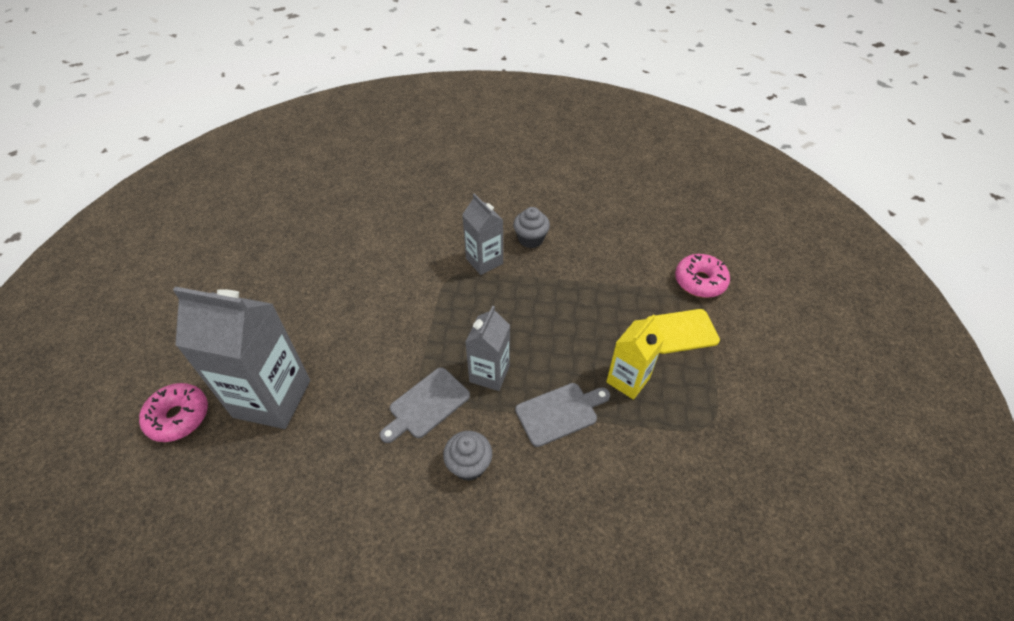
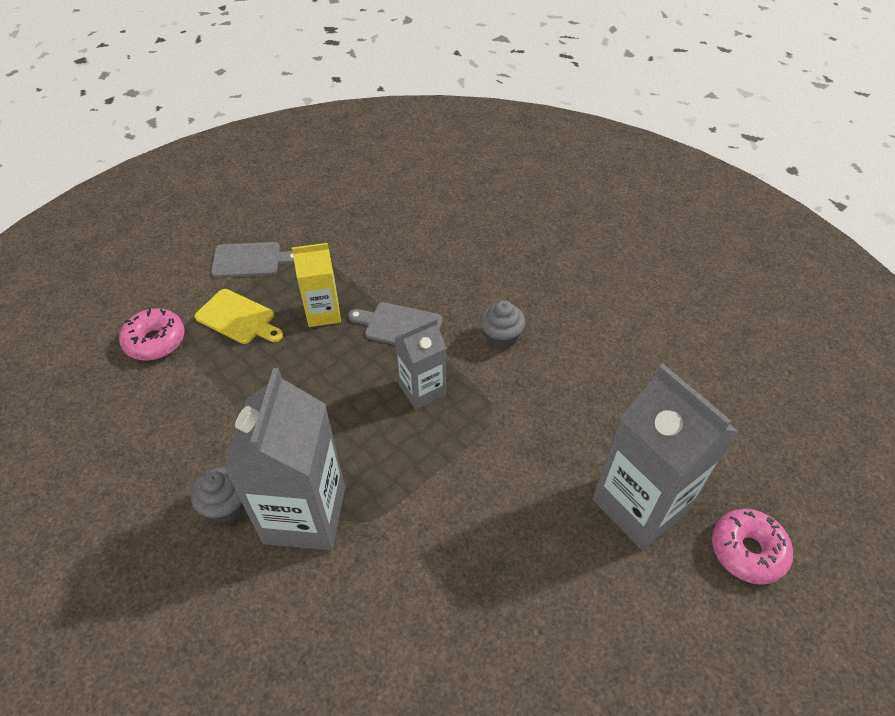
camera: 140 degrees left, 0 degrees up
(426, 405) = (498, 401): grey cutting board -> grey cutting board (250, 260)
(484, 261) = (305, 515): grey carton -> grey carton, size x1.75

